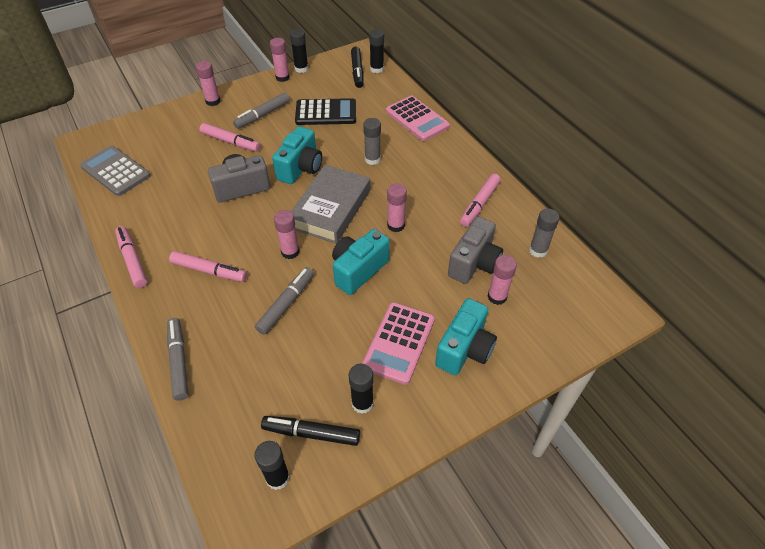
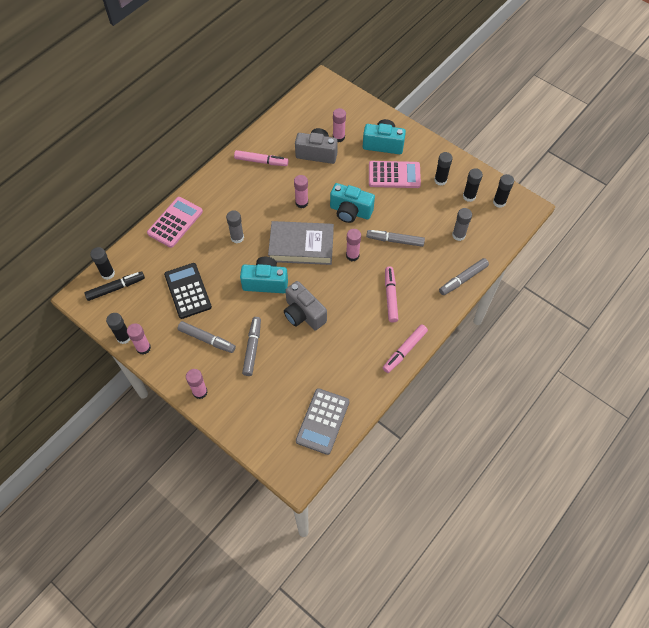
camera: 110 degrees left, 10 degrees up
(230, 142) = (252, 348): pink marker -> grey marker
(312, 433) = (469, 196): black marker -> black glue stick
(538, 250) = (292, 124): grey glue stick -> grey glue stick (458, 235)

